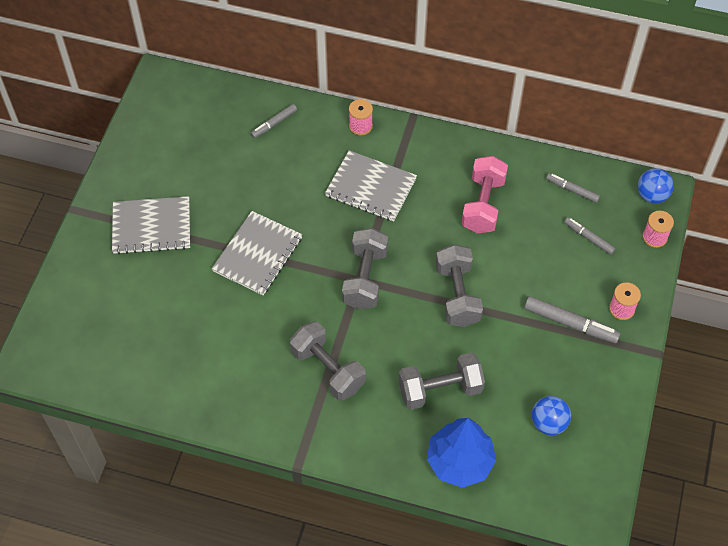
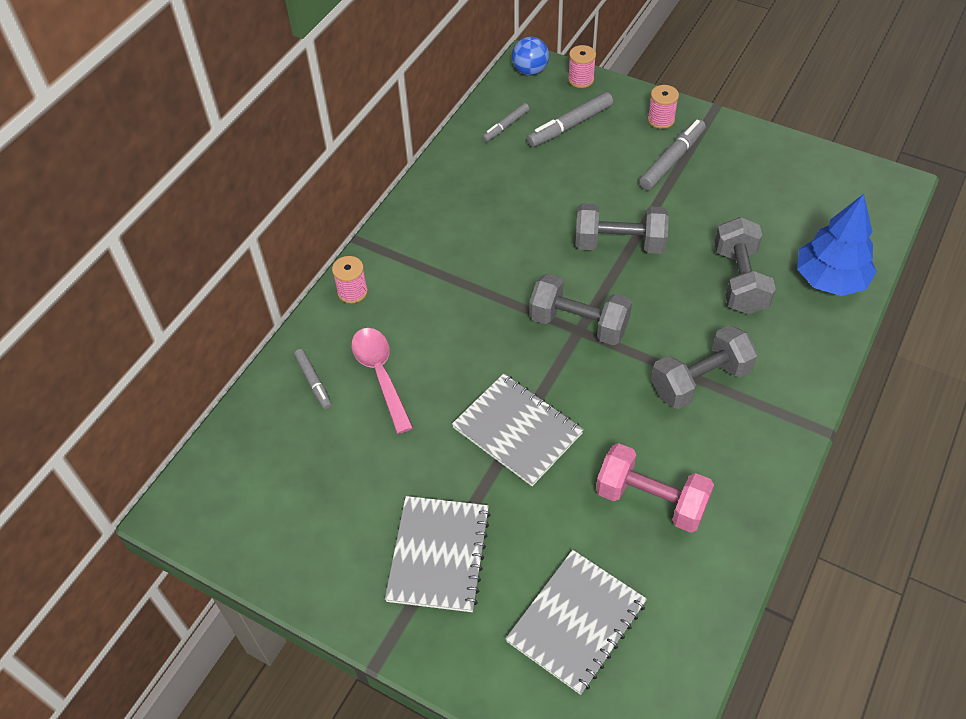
camera: 75 degrees left, 5 degrees down
(288, 161) = (380, 375): none -> pink spoon
(371, 187) = (449, 297): grey notebook -> grey notebook (576, 622)
(483, 205) = (504, 200): pink dumbbell -> pink dumbbell (651, 500)
(548, 423) = (788, 200): blue ball -> none
(589, 238) = (570, 126): grey marker -> grey marker, size x1.63

